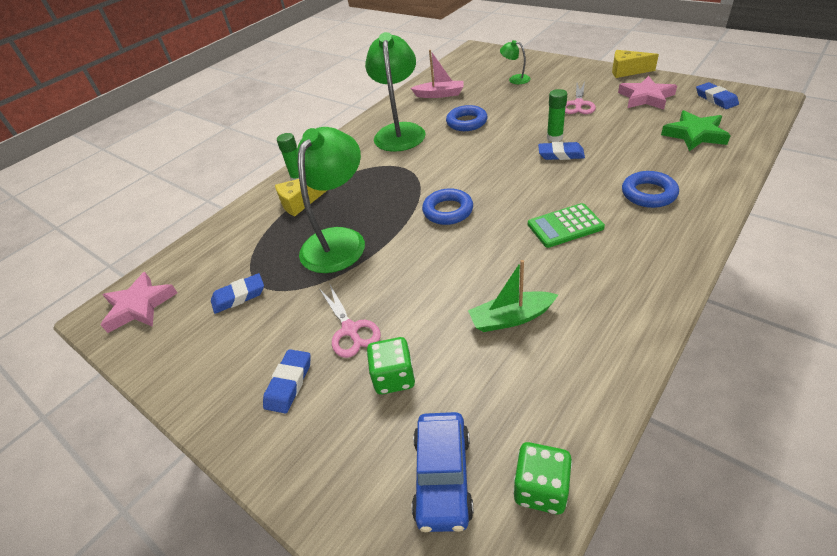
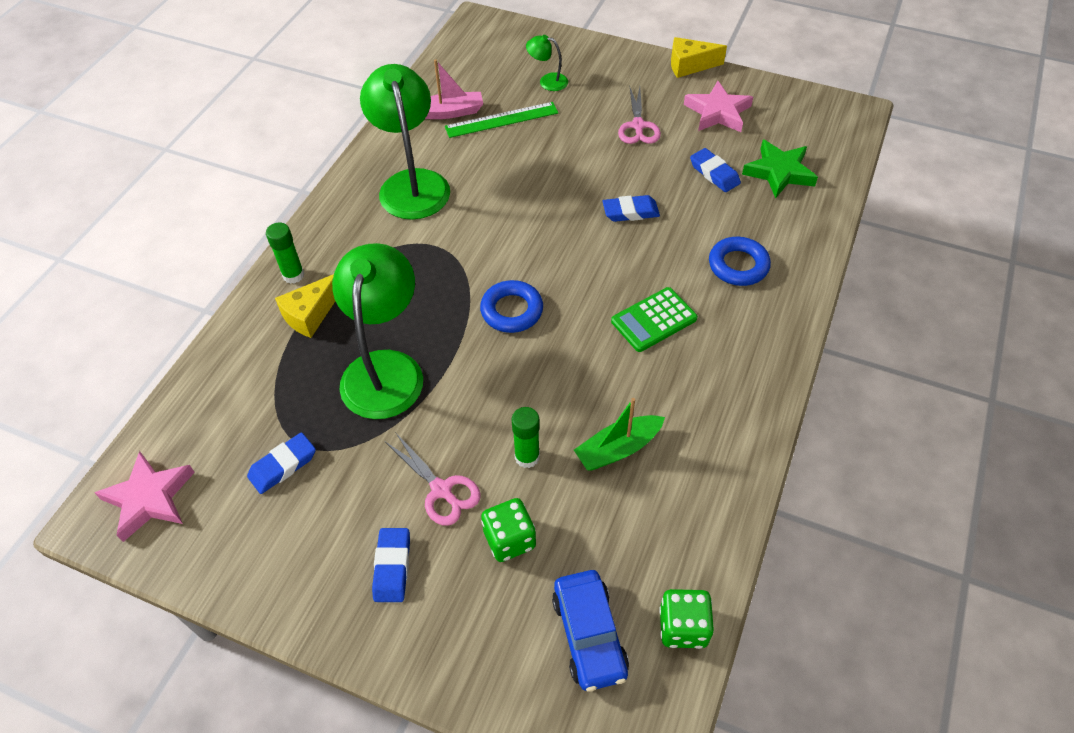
camera: 20 degrees left, 10 degrees up
(466, 122) = (500, 163): blue ring -> none
(475, 99) = (501, 120): none -> green ruler
(554, 138) = (618, 185): green glue stick -> green glue stick (527, 457)
(715, 99) = (797, 113): blue eraser -> blue eraser (714, 173)

